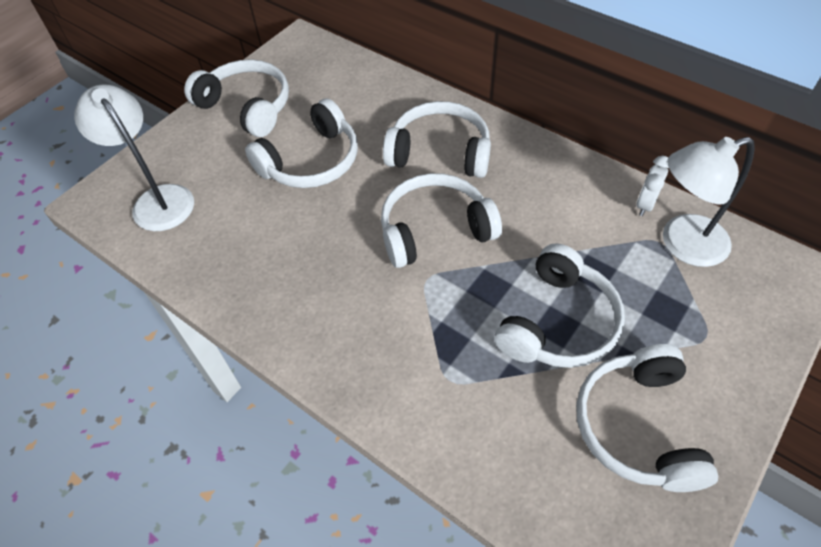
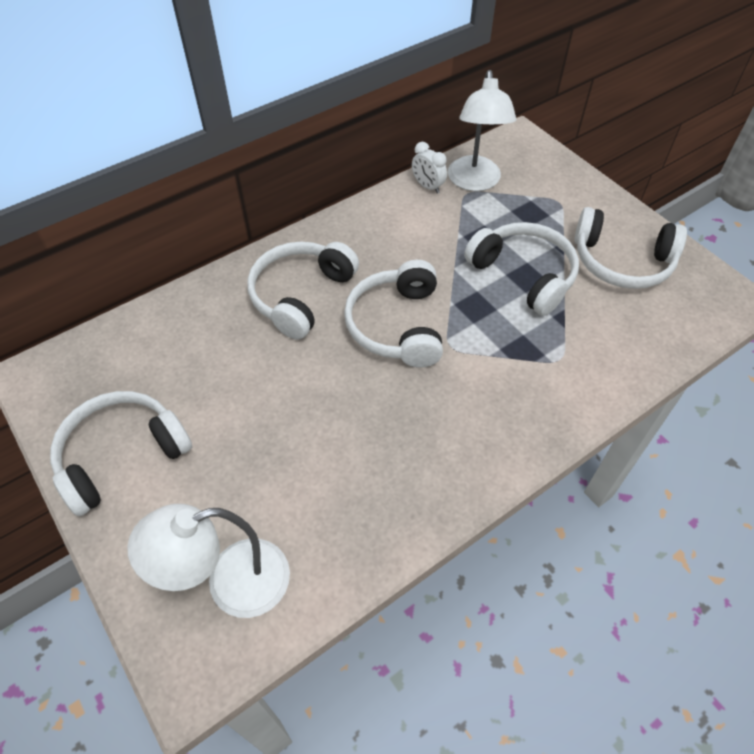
camera: 75 degrees left, 0 degrees up
(311, 161) = (254, 406): white headphones -> none

